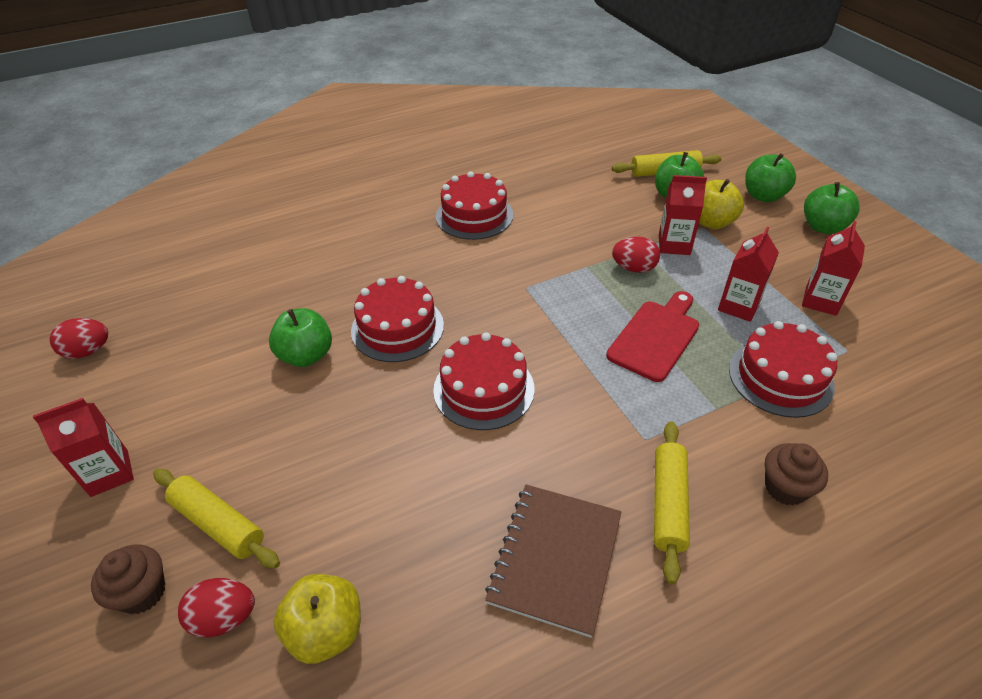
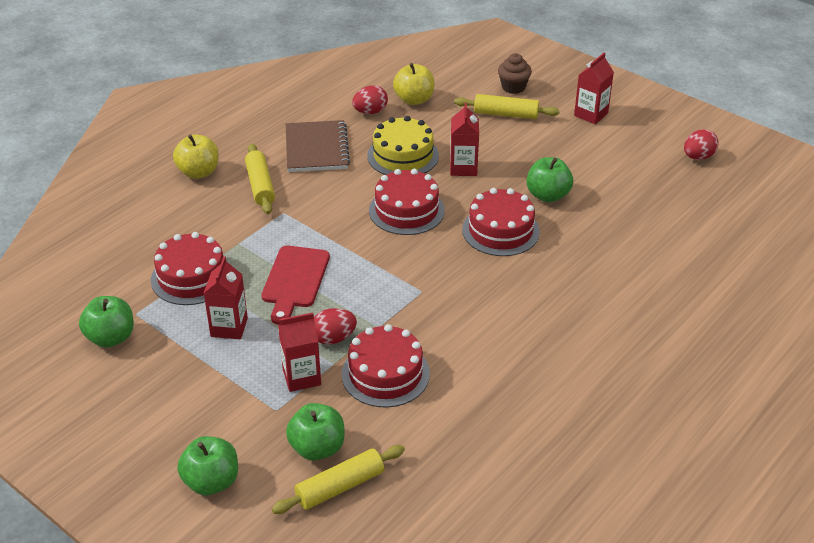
camera: 155 degrees right, 5 degrees down
(224, 617) = (465, 91): red egg -> red egg (370, 112)
(431, 489) = (403, 156): none -> yellow cake
(474, 215) = (520, 352): red cake -> red cake (385, 374)
(712, 222) = (267, 420): yellow apple -> yellow apple (199, 172)
(785, 488) = (189, 211): brown cupcake -> none
(821, 301) = (154, 354): red carton -> red carton (463, 168)
(823, 227) = (143, 451): green apple -> green apple (111, 338)

